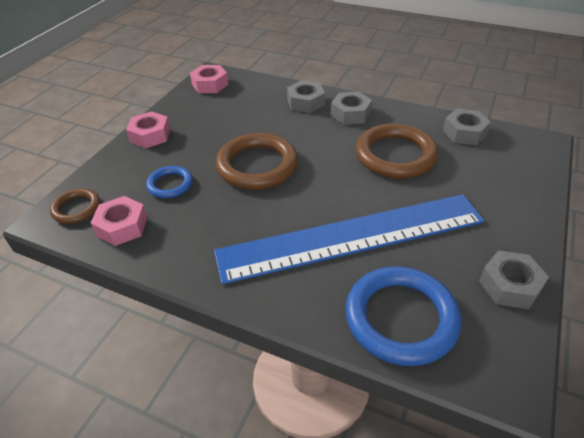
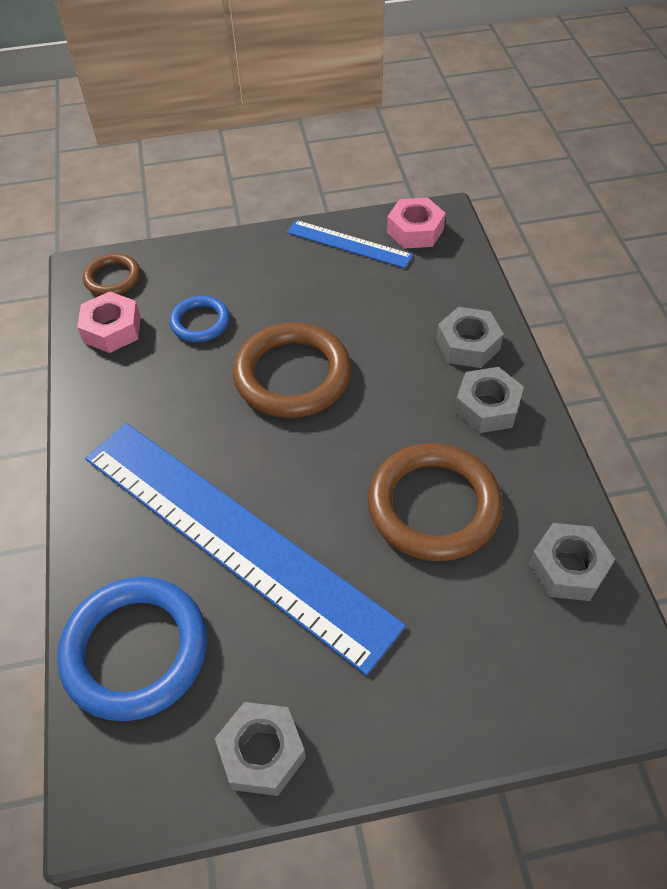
camera: 55 degrees right, 10 degrees up
(150, 135) = (268, 249): pink nut -> none
(188, 107) = (348, 244): none -> blue ruler

